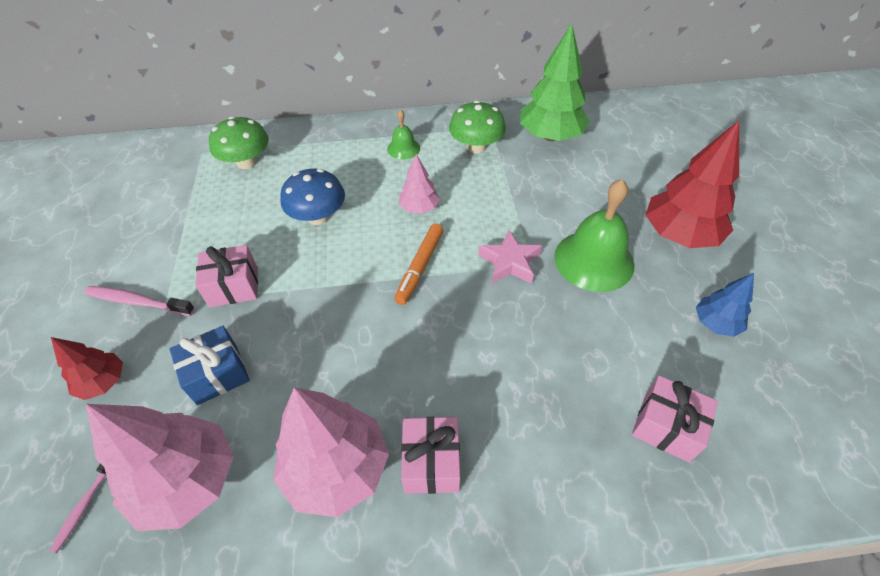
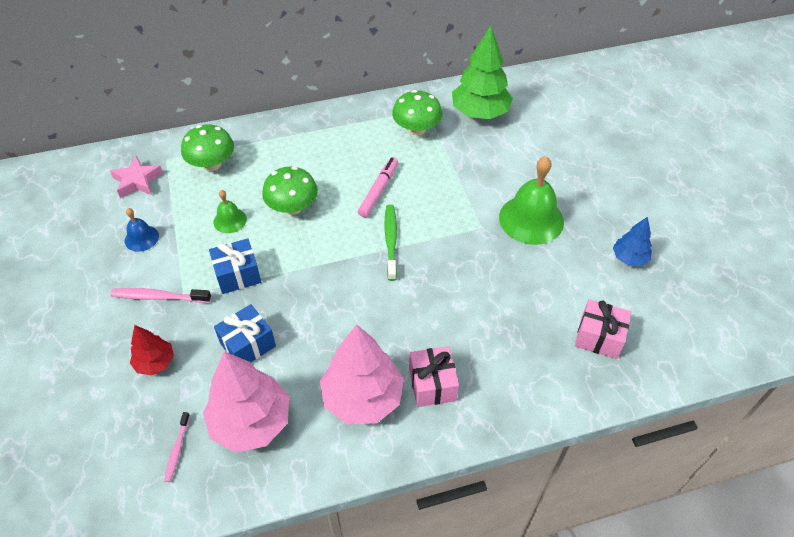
camera: 10 degrees left, 0 degrees up
(145, 233) = (141, 238): none -> blue bell
(234, 286) = (238, 275): pink gift -> blue gift
(318, 216) = (292, 207): blue mushroom -> green mushroom
(403, 148) = (352, 137): green bell -> green bell (230, 220)
(419, 208) = (379, 190): pink tree -> pink marker
(420, 267) = (391, 241): orange marker -> green toothbrush
(510, 262) = (464, 229): pink star -> pink star (137, 181)
(679, 234) = (597, 190): red tree -> none

